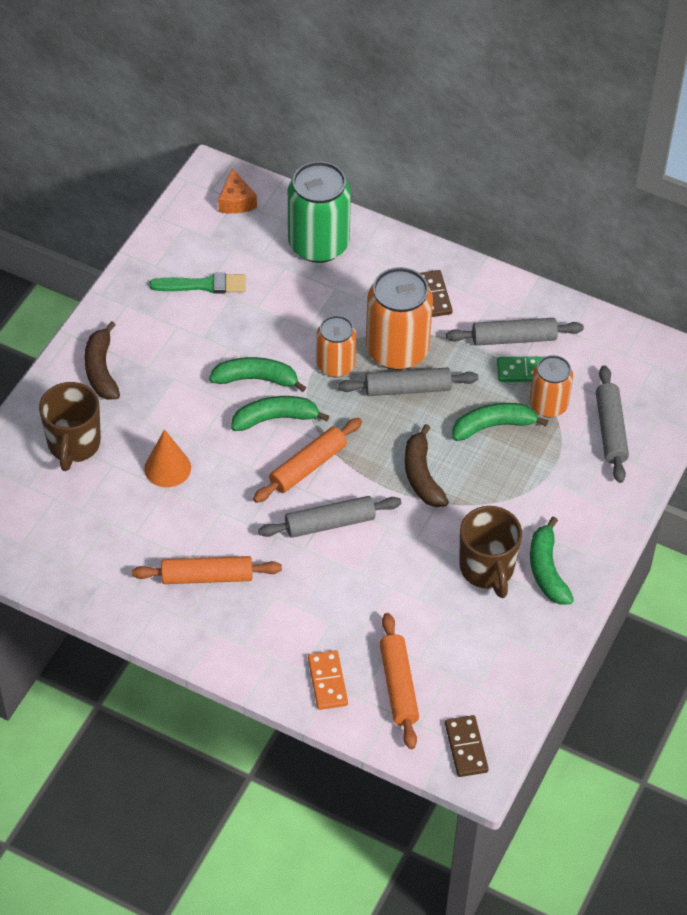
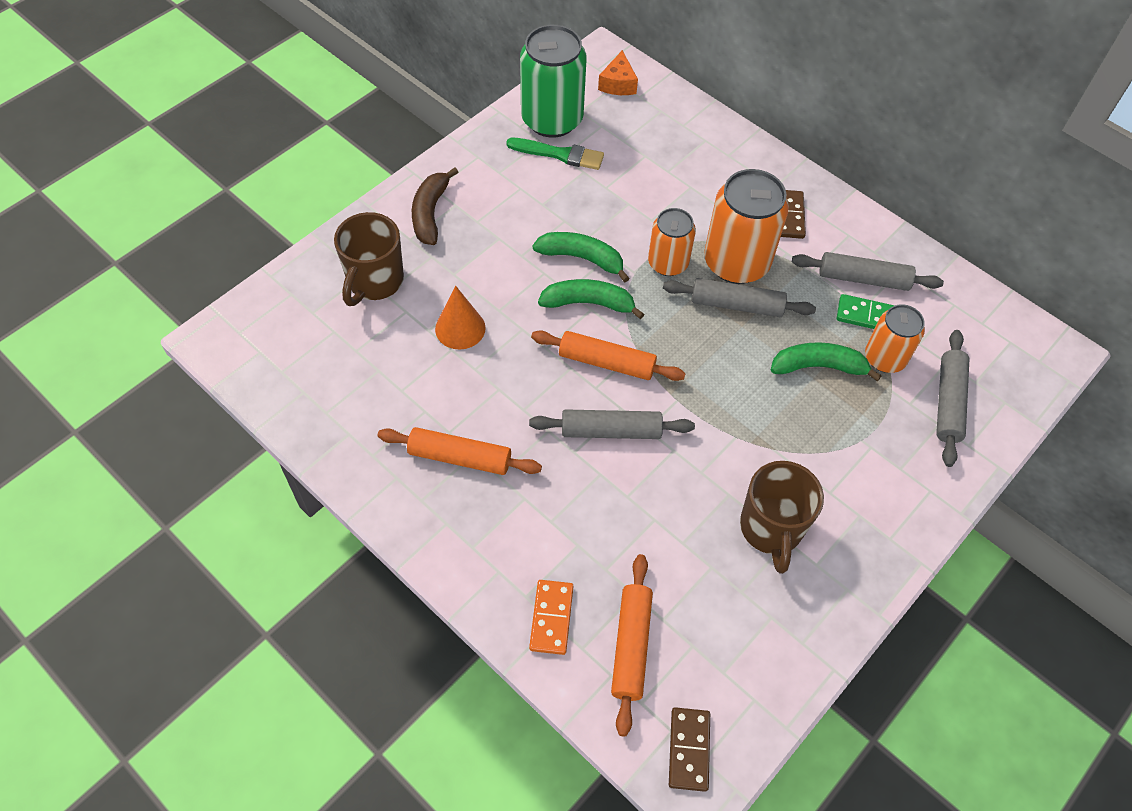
camera: 15 degrees right, 5 degrees up
(308, 466) = (606, 362): orange rolling pin -> orange rolling pin turned 45 degrees clockwise
(318, 244) = (686, 141): green can -> green can (552, 119)
(421, 475) = (726, 402): brown banana -> none
(547, 570) = (839, 548): green banana -> none

